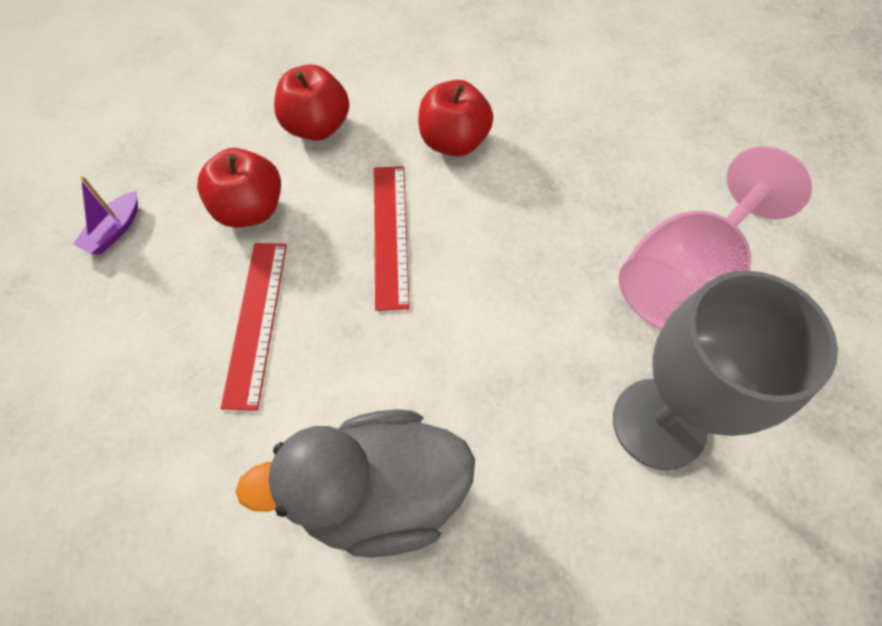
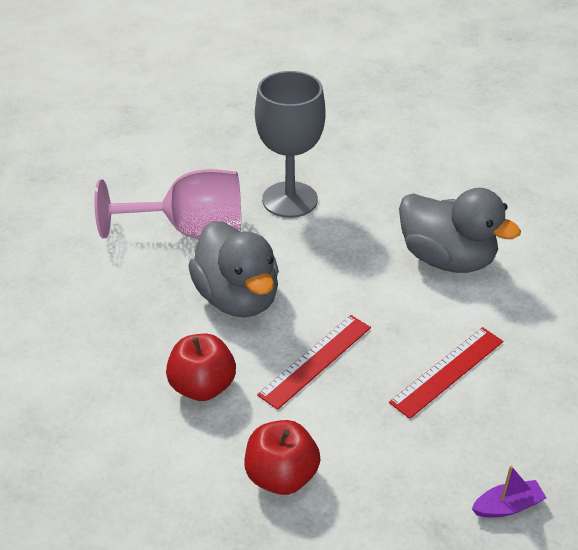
camera: 135 degrees left, 20 degrees down
(250, 210) = (392, 446): red apple -> none
(533, 239) = (237, 298): none -> grey duck

